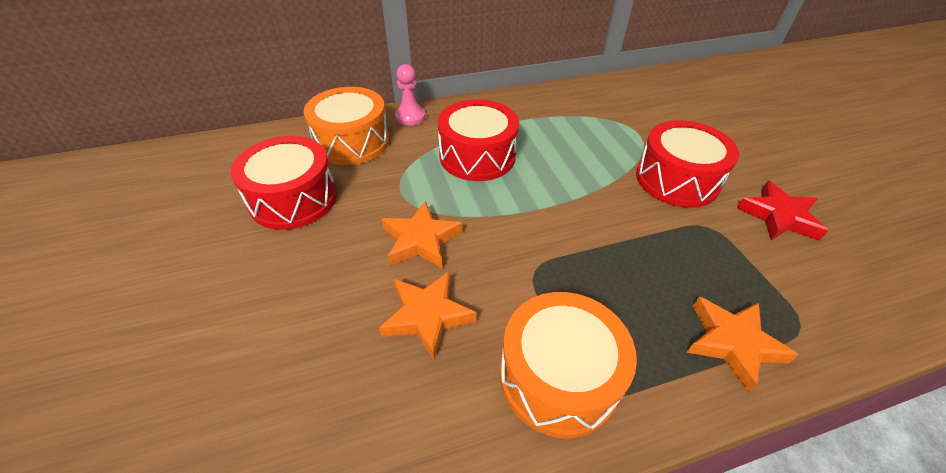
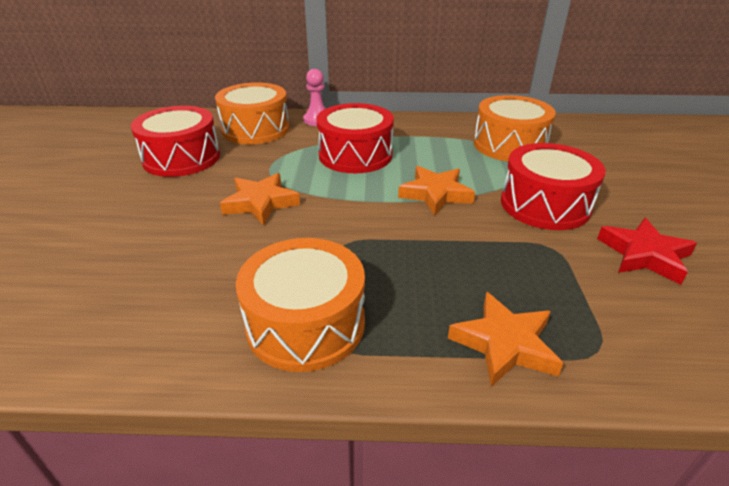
camera: 20 degrees right, 10 degrees down
(427, 316) = (226, 254): orange star -> orange star (435, 194)
(609, 115) = (509, 145): none -> orange drum

